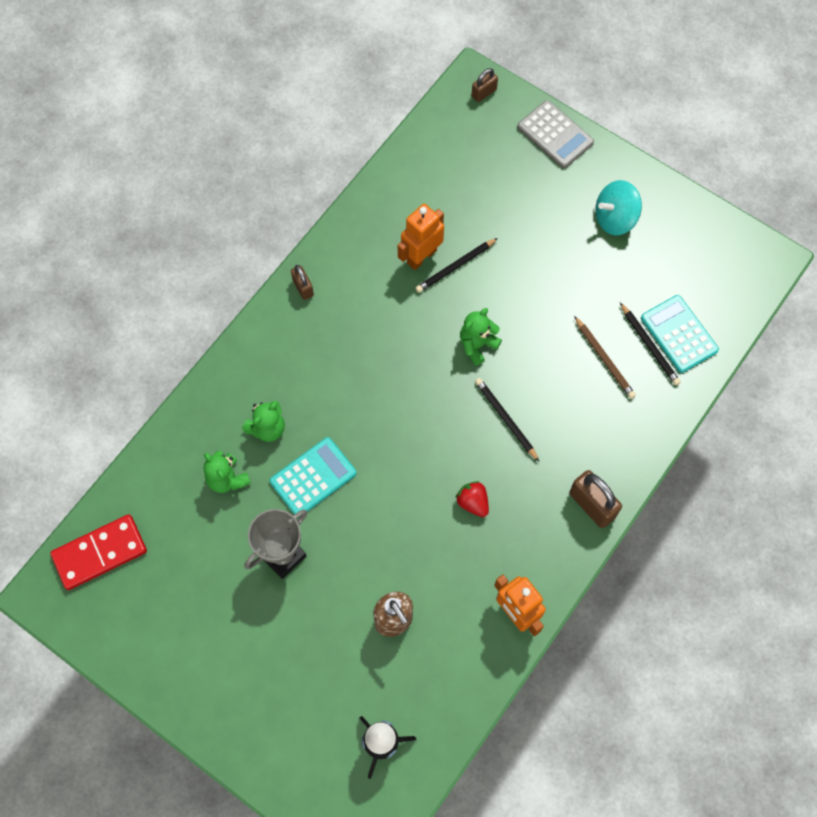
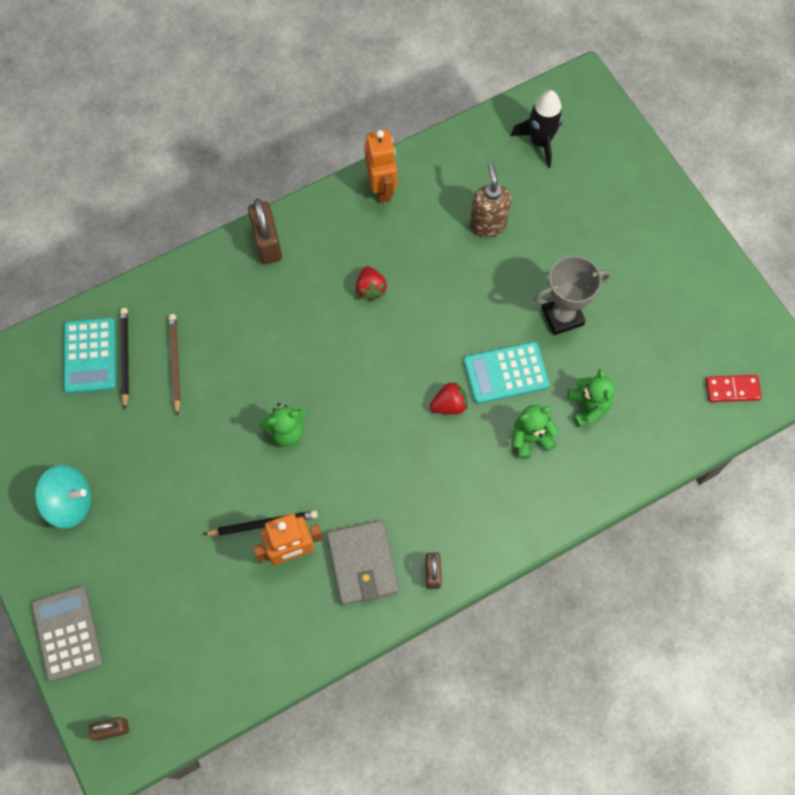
camera: 155 degrees left, 0 degrees up
(100, 553) = (732, 389): red domino -> red domino, size x0.60
(350, 426) = (449, 405): none -> red strawberry
(361, 271) = (363, 563): none -> grey wallet
(505, 419) = (300, 348): black pencil -> none

